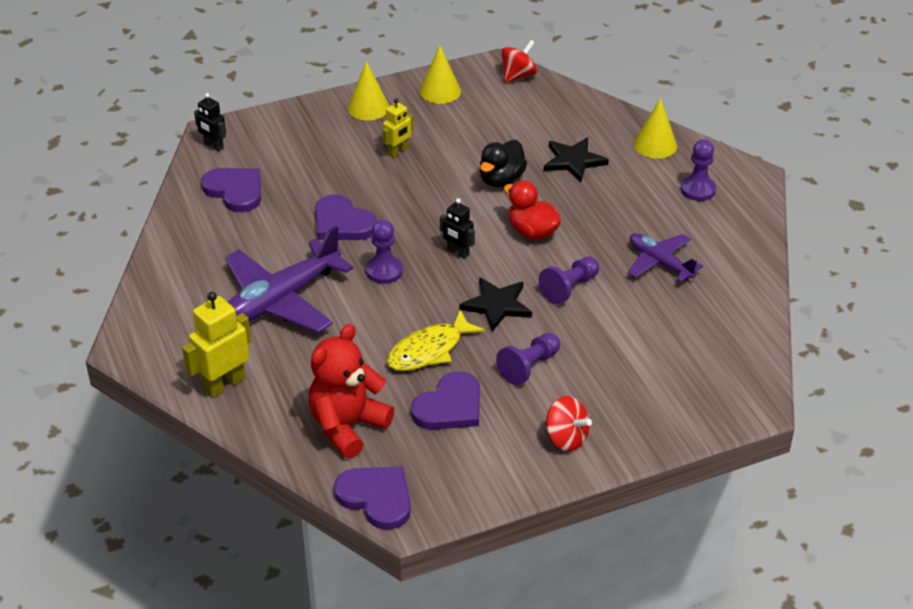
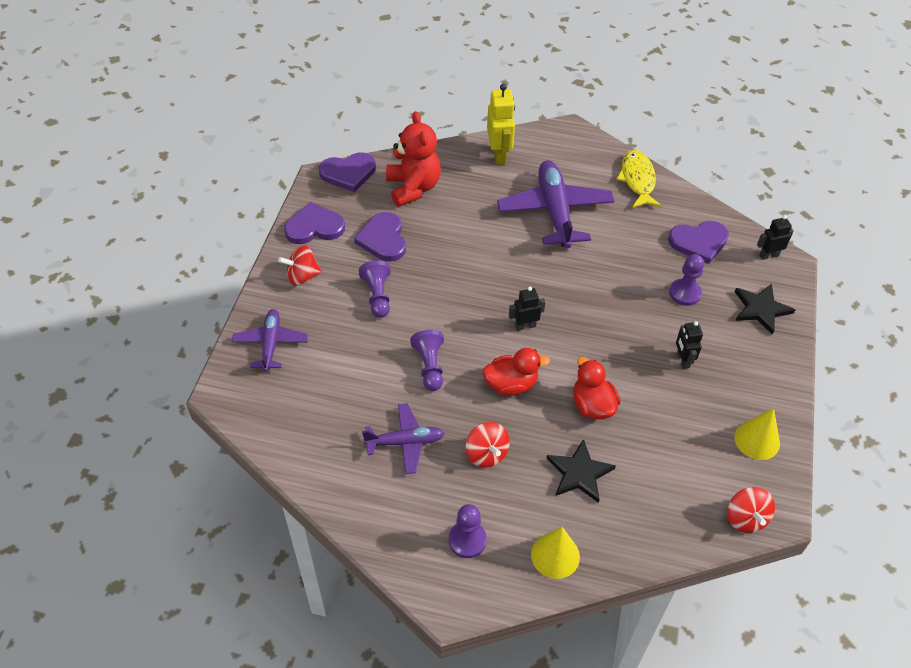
camera: 125 degrees right, 10 degrees up
(342, 223) = (613, 280): purple heart -> purple heart (314, 227)
(368, 107) = (762, 374): yellow cone -> none
(384, 271) = (539, 275): purple pawn -> purple pawn (685, 293)
(398, 151) = (682, 360): yellow robot -> black robot
(429, 350) = (440, 256): yellow fish -> yellow fish (637, 180)
(497, 305) = (450, 315): black star -> black star (761, 309)
(501, 179) = (592, 405): black duck -> red duck
(615, 214) = (486, 454): none -> red spinning top
(668, 407) = (271, 344): none -> purple plane

